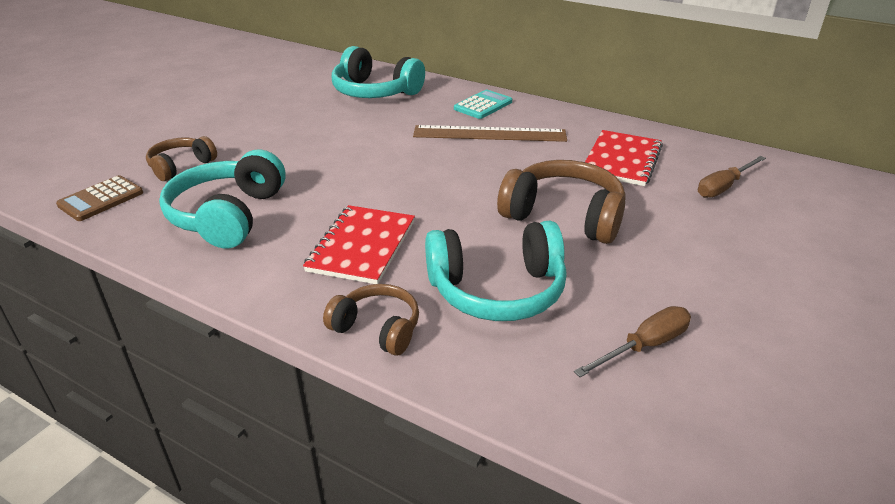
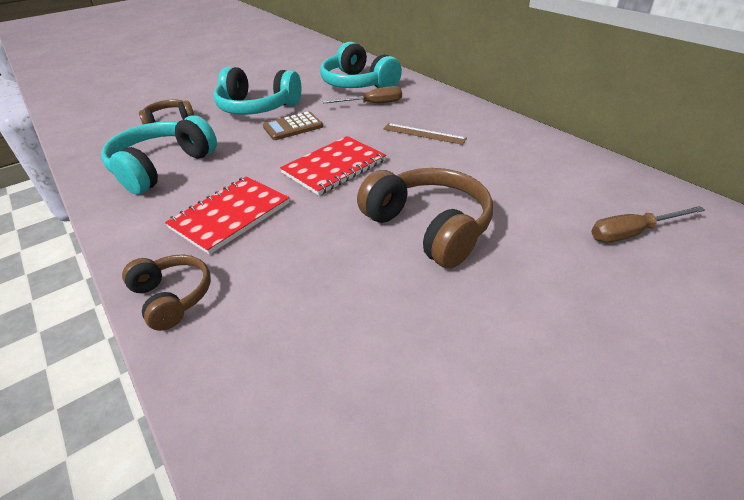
camera: 25 degrees right, 5 degrees up
(101, 199) = (98, 138): brown calculator -> brown calculator (293, 127)
(483, 105) = (439, 107): turquoise calculator -> none
(489, 134) = (423, 134): brown ruler -> brown ruler, size x0.59
(497, 290) = (303, 288): turquoise headphones -> turquoise headphones (257, 107)
(622, 160) = (534, 181): red notebook -> red notebook (334, 167)
(644, 346) = (396, 401): brown screwdriver -> brown screwdriver (372, 104)

